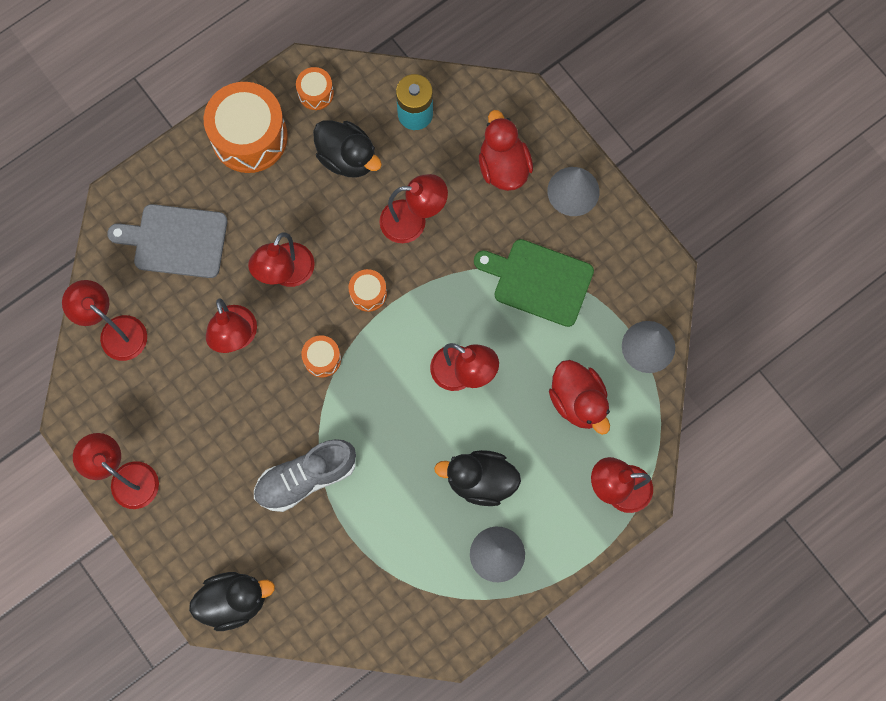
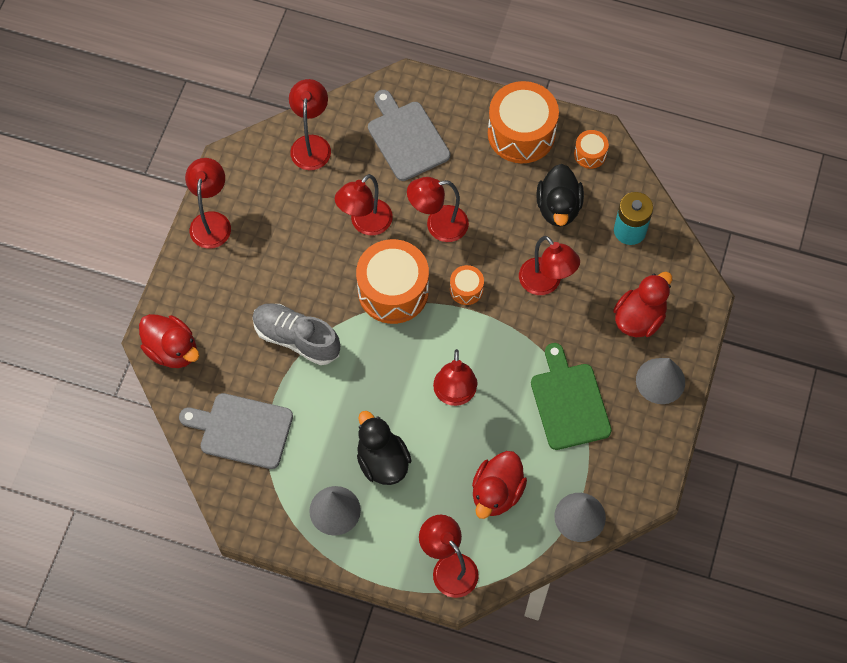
camera: 55 degrees right, 10 degrees down
(234, 601) = (172, 350): black duck -> red duck
(322, 359) = (393, 291): orange drum -> orange drum, size x2.11
(361, 587) = (242, 430): none -> grey cutting board

